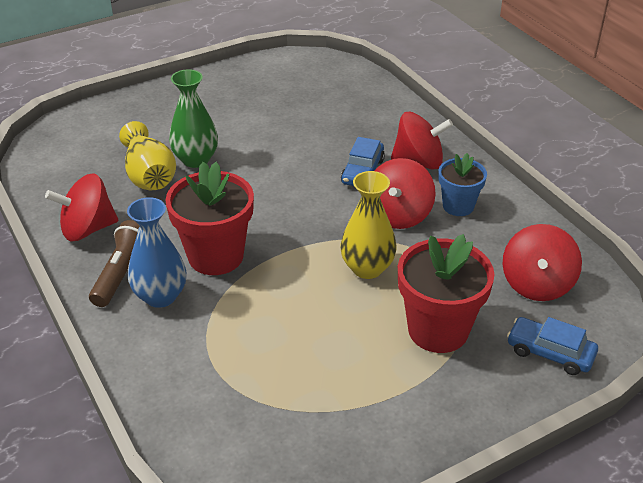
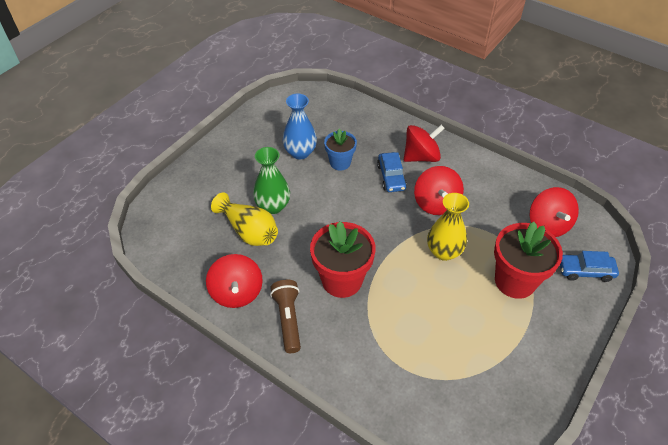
camera: 25 degrees left, 10 degrees up
(87, 229) = (237, 292): red spinning top -> red spinning top turned 60 degrees counterclockwise
(160, 296) = (327, 327): blue vase -> blue vase (300, 152)
(458, 206) = (467, 183): blue flower pot -> blue flower pot (340, 162)

